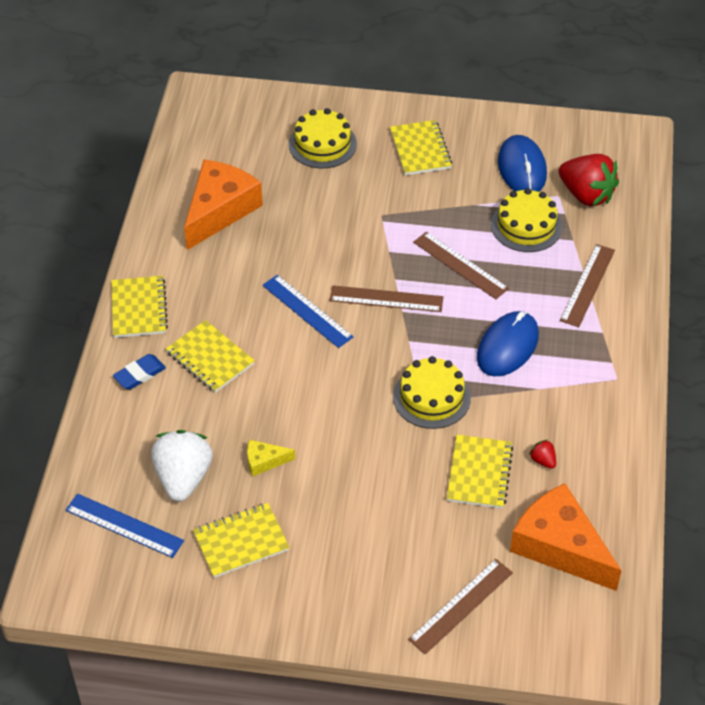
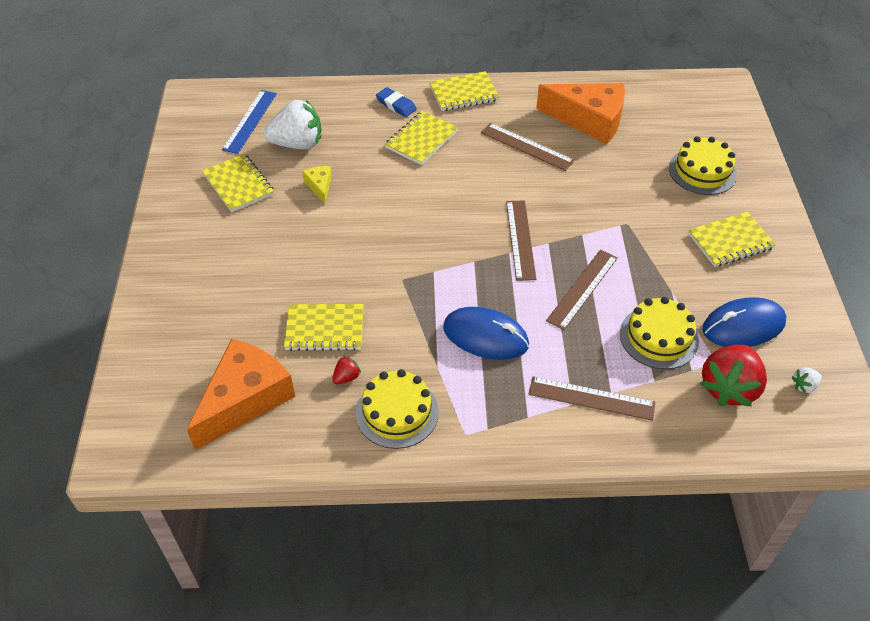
camera: 80 degrees right, 0 degrees up
(307, 311) = (490, 189): blue ruler -> none
(431, 397) = (409, 285): yellow cake -> yellow cake (397, 412)
(461, 606) = (177, 330): brown ruler -> brown ruler (526, 147)
(589, 149) = (804, 386): none -> white strawberry

